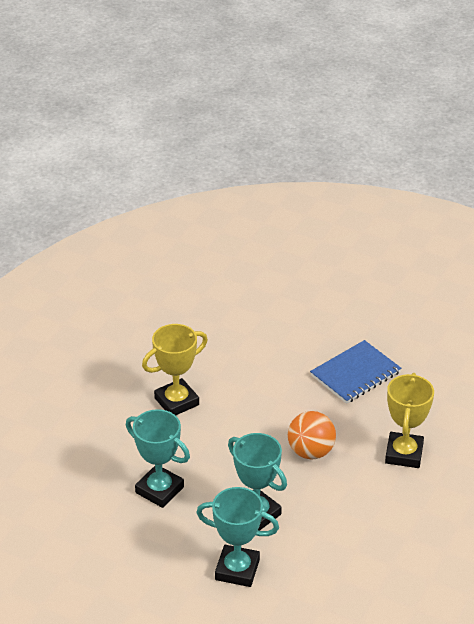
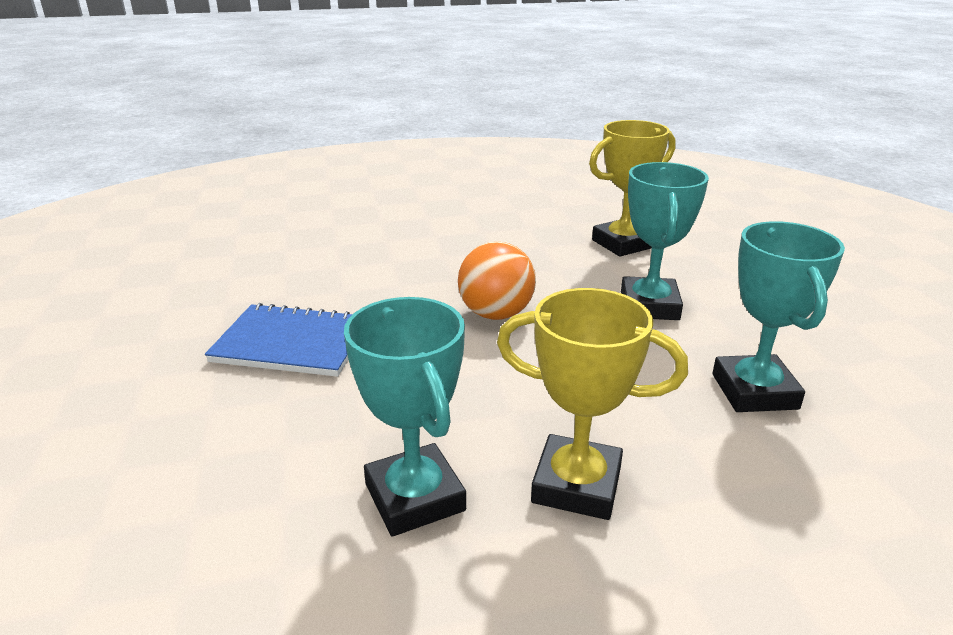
camera: 130 degrees left, 10 degrees down
(237, 569) = (734, 284): turquoise trophy -> turquoise trophy (414, 497)
(404, 454) = (413, 263): yellow trophy -> yellow trophy (623, 244)

